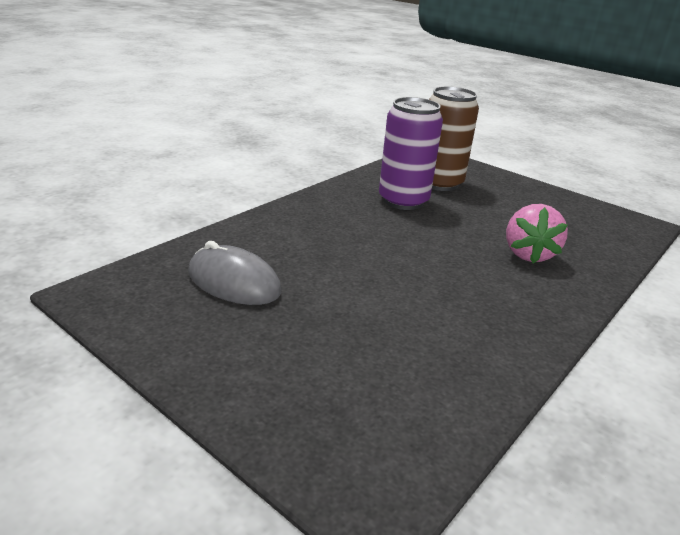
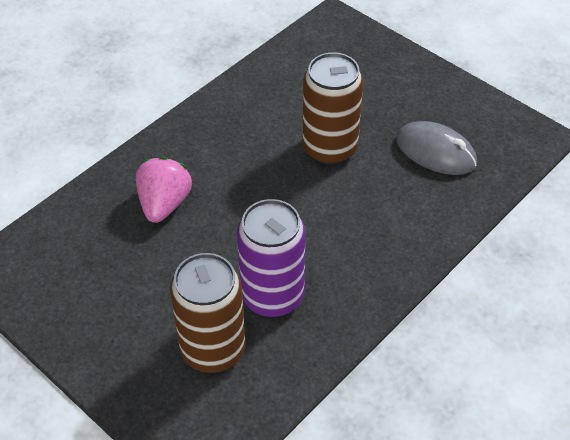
camera: 175 degrees left, 20 degrees up
(364, 290) = (330, 148): none -> brown can

